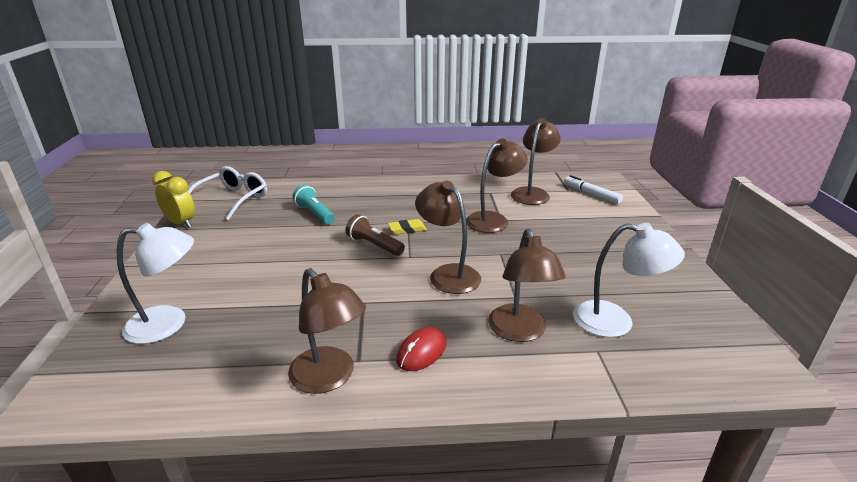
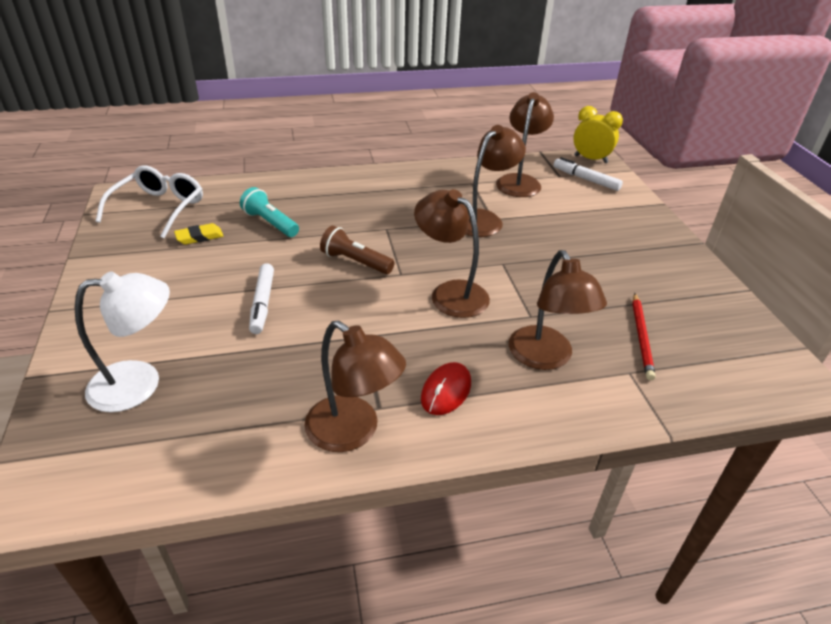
camera: 10 degrees left, 10 degrees up
(181, 223) = (103, 246): yellow clock -> yellow clock (590, 159)
(288, 271) = (262, 303): none -> white marker
(407, 229) = (388, 238): yellow eraser -> yellow eraser (199, 237)
(616, 322) = (641, 337): white lamp -> red pencil

